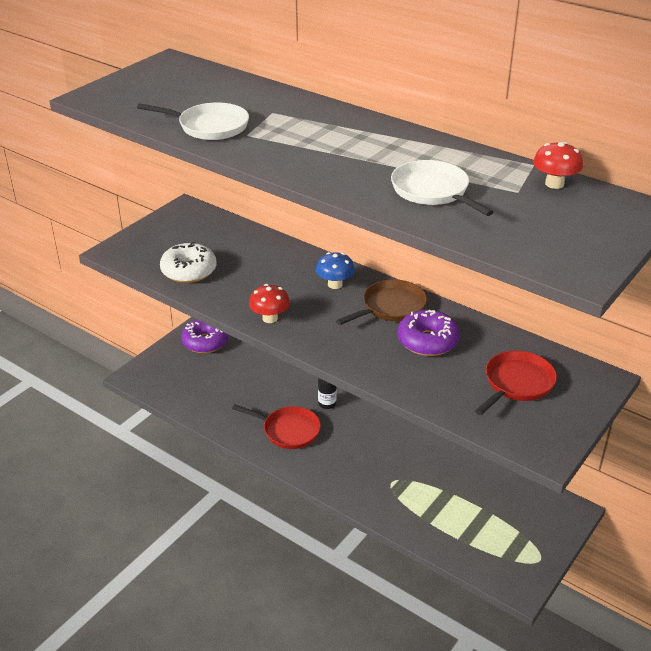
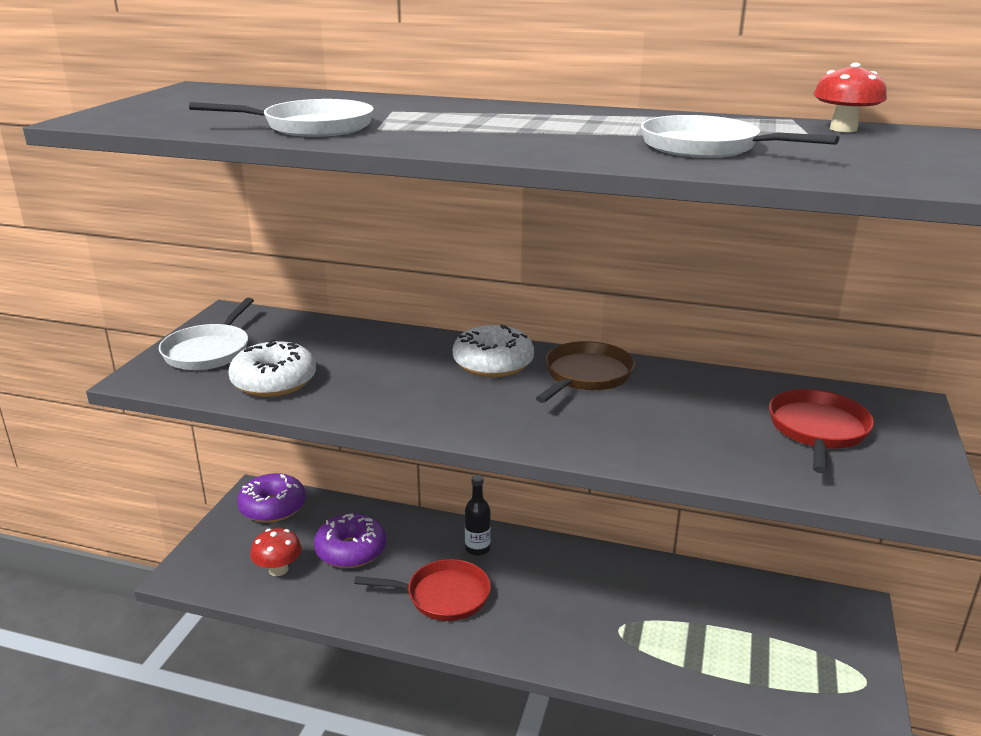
camera: 20 degrees left, 10 degrees down
(160, 238) = (209, 351): none -> white pan
(270, 318) = (430, 417): red mushroom -> red mushroom (278, 569)
(335, 284) = (493, 363): blue mushroom -> white donut
(427, 341) = (664, 404): purple donut -> purple donut (351, 550)

